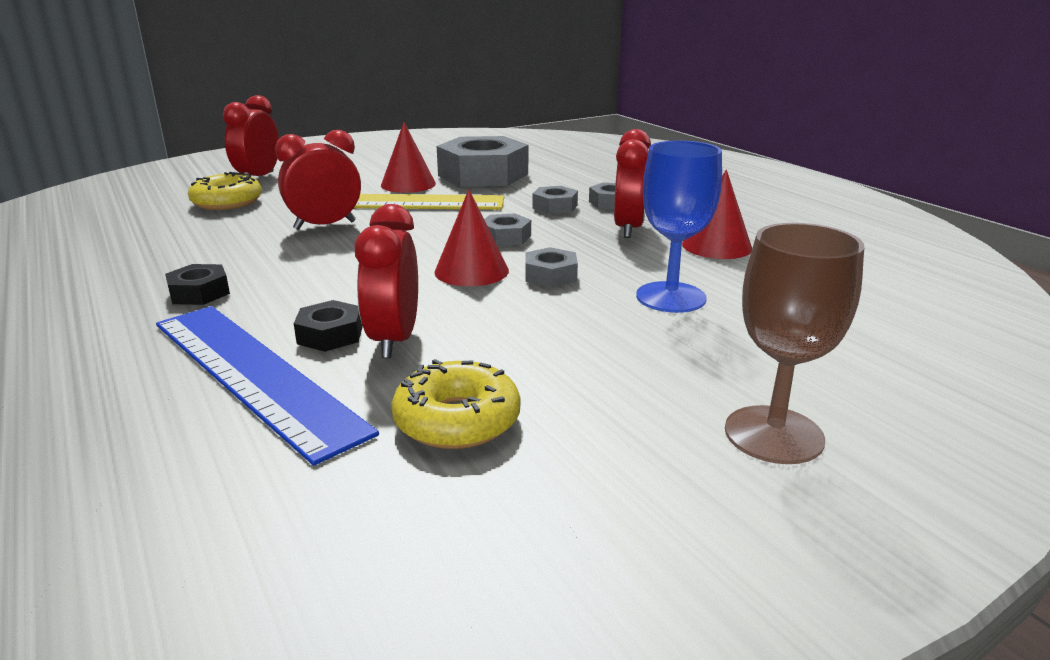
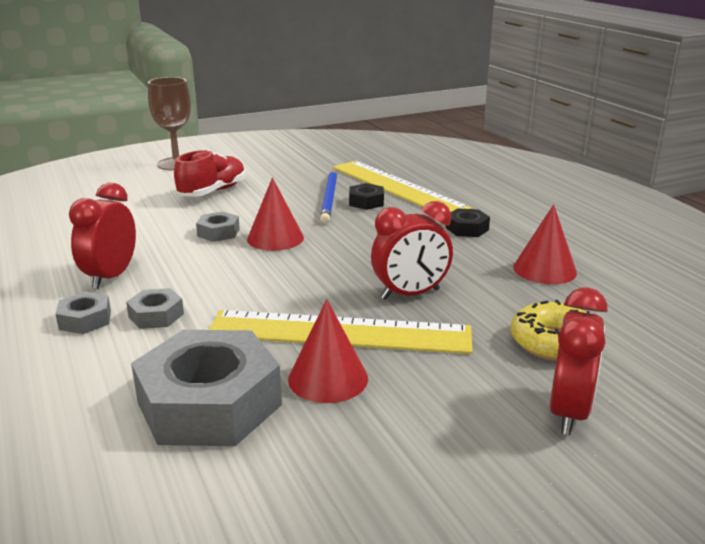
camera: 175 degrees left, 0 degrees up
(253, 374) = (397, 187): blue ruler -> yellow ruler
(394, 340) = (329, 198): red clock -> blue pencil
(457, 420) = (300, 171): yellow donut -> none
(505, 237) = (234, 271): grey nut -> none
(613, 347) = (212, 192): none -> red shoe
(670, 297) = (151, 215): blue goblet -> none
(716, 246) = (59, 254): red cone -> red cone (544, 269)

